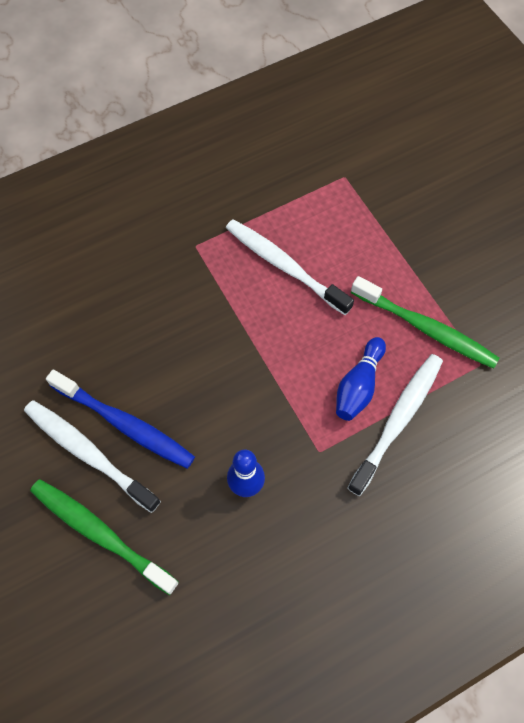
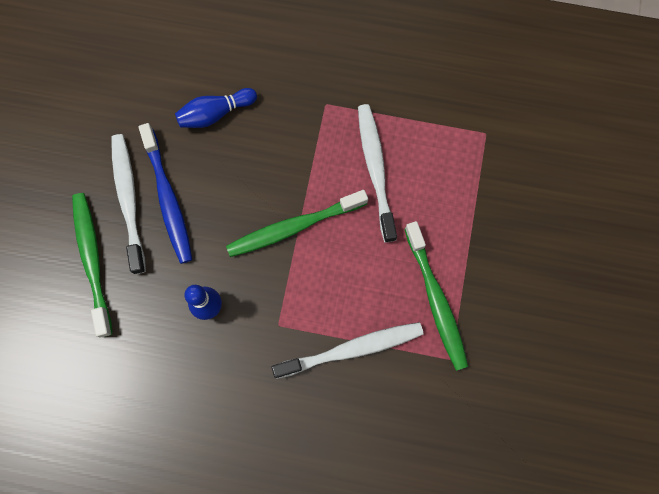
camera: 40 degrees right, 10 degrees up
(258, 362) = (293, 227): none -> green toothbrush
(358, 386) = (347, 301): blue bowling pin -> blue bowling pin (215, 113)

